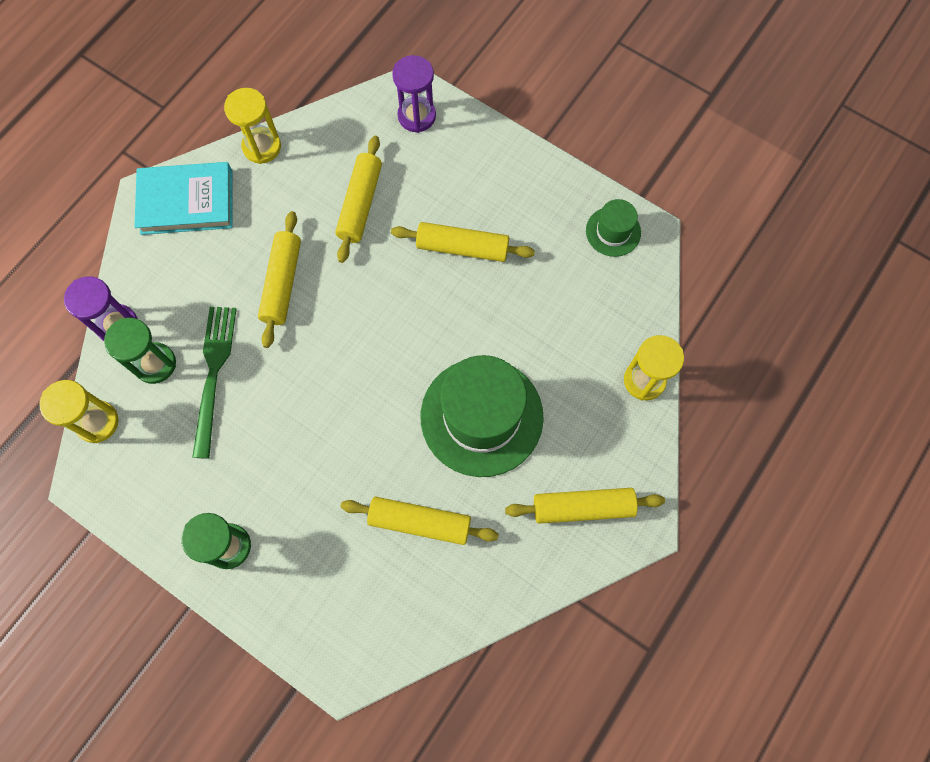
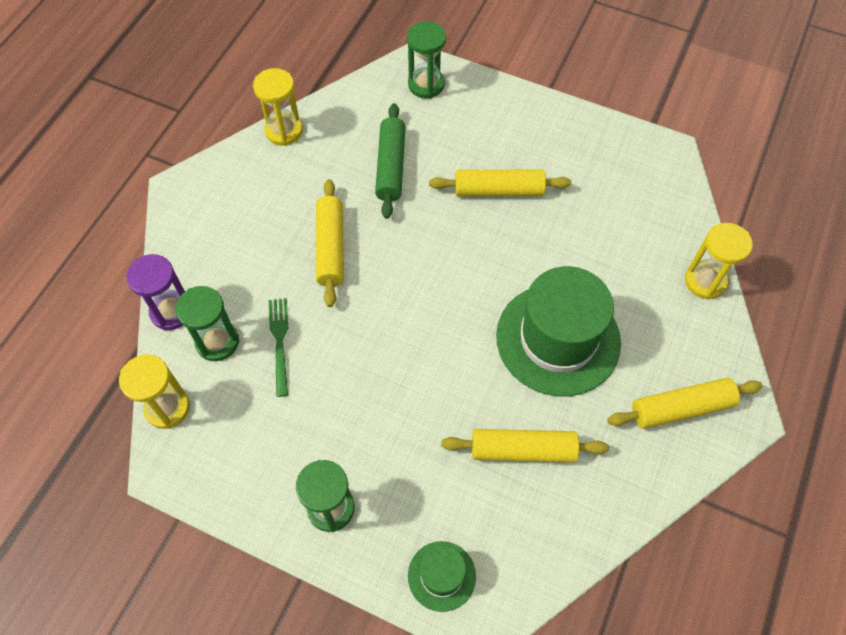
camera: 10 degrees left, 10 degrees down
(187, 202) = (220, 189): turquoise book -> none
(214, 374) = (280, 342): green fork -> green fork, size x0.66
(360, 204) = (391, 166): yellow rolling pin -> green rolling pin
(417, 116) = (426, 85): purple hourglass -> green hourglass
(613, 231) = (636, 156): green hat -> green hat (441, 576)

